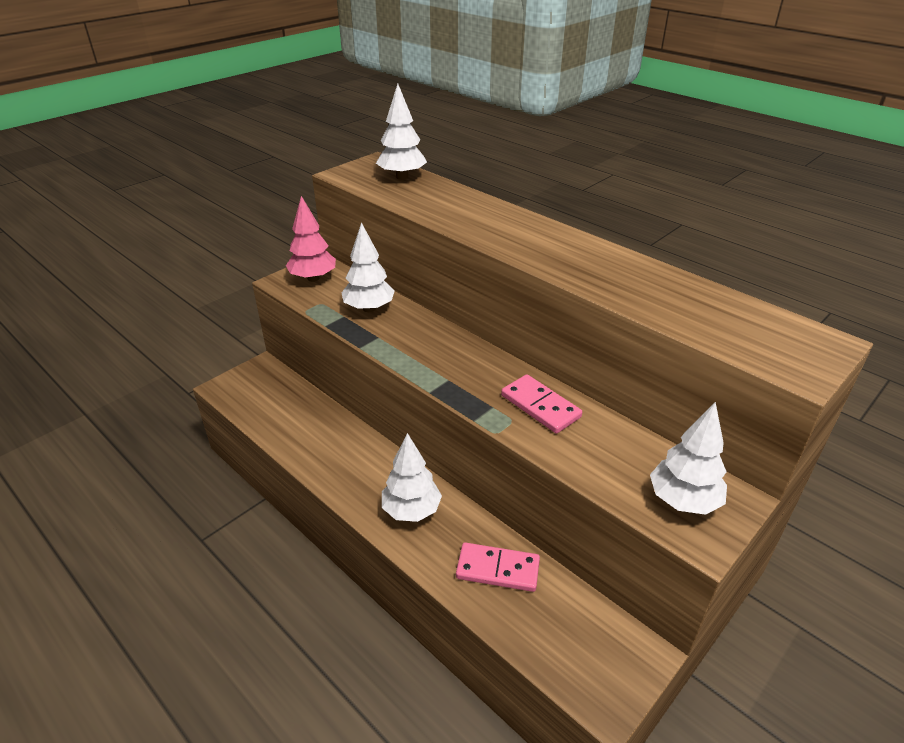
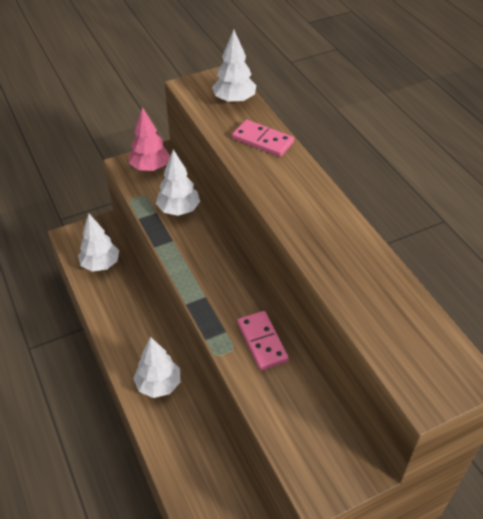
camera: 20 degrees right, 10 degrees up
(497, 569) = (197, 452): pink domino -> pink domino (262, 140)
(683, 501) = (322, 459): white tree -> white tree (100, 264)

